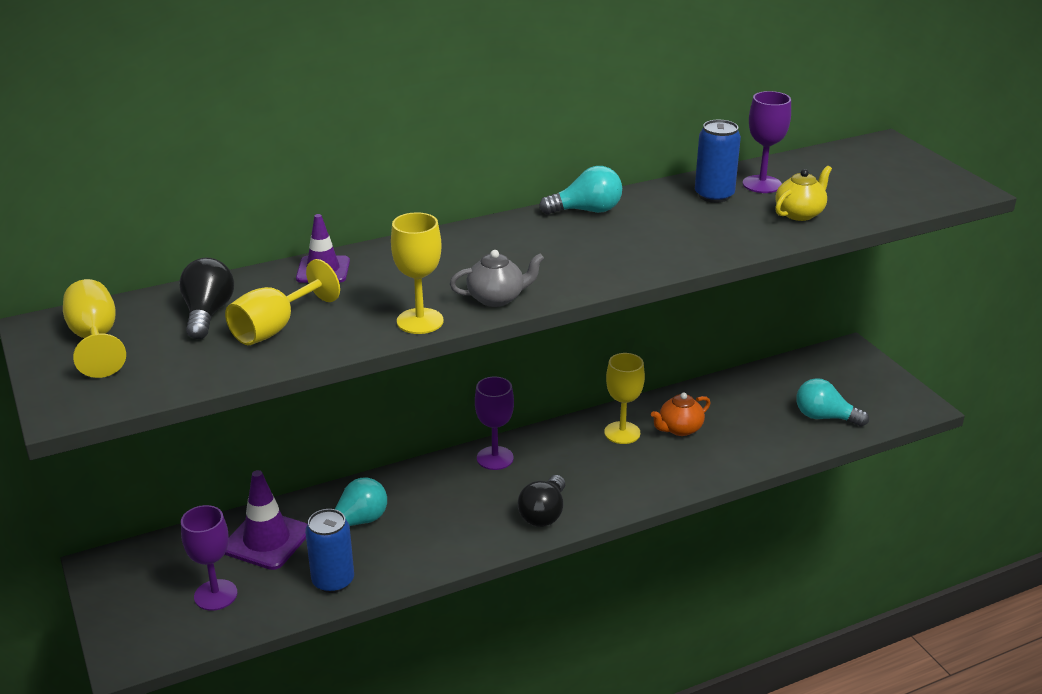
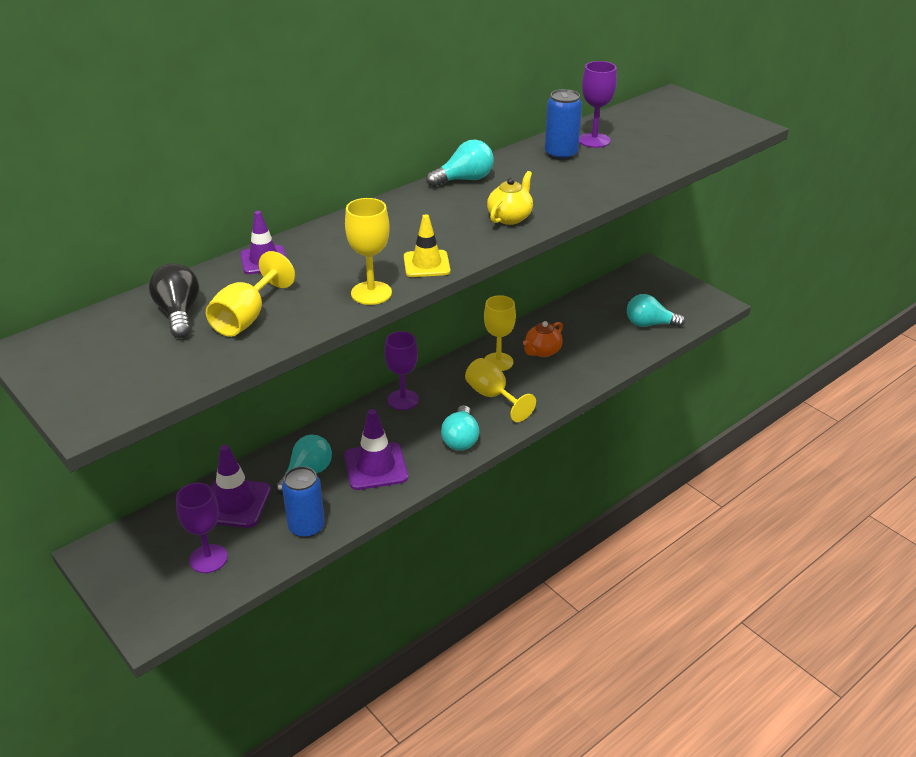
camera: 15 degrees left, 5 degrees up
(95, 339) = (85, 352): yellow goblet -> yellow goblet (493, 396)
(435, 528) = (375, 466): none -> purple traffic cone
(497, 298) = (426, 264): grey teapot -> yellow traffic cone
(543, 514) = (460, 439): black light bulb -> turquoise light bulb
(799, 213) = (635, 161): yellow teapot -> yellow teapot (510, 217)

